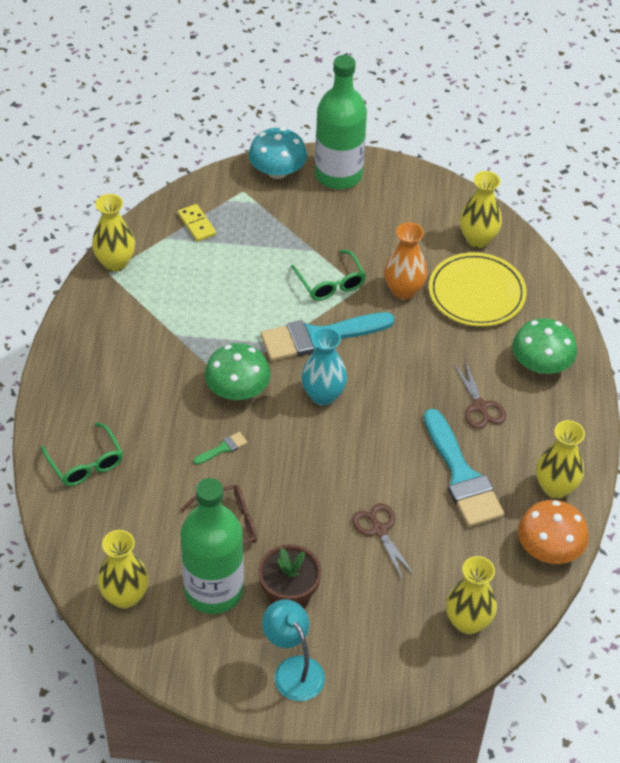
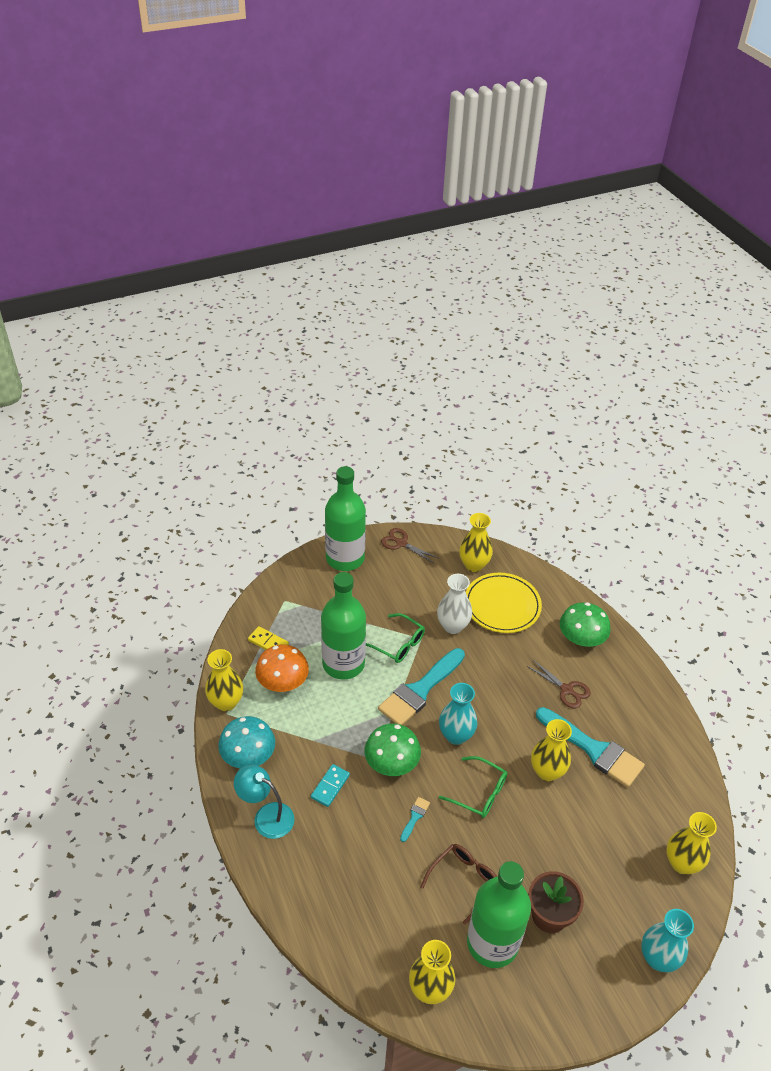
camera: 30 degrees left, 5 degrees down
(86, 463) = (319, 887): green glasses -> green glasses (479, 793)
(160, 383) = (330, 786): none -> turquoise domino
(223, 448) = (415, 817): green brush -> turquoise brush
(258, 277) = (343, 664): none -> green bottle
(277, 171) = (299, 574): turquoise mushroom -> turquoise mushroom (248, 755)
(293, 669) = (596, 976): turquoise lamp -> turquoise lamp (266, 816)
(369, 687) = (658, 958): none -> turquoise vase
(379, 530) = (571, 823): brown scissors -> brown scissors (401, 543)
(403, 290) = (452, 626): orange vase -> white vase
(549, 548) = (689, 775): orange mushroom -> orange mushroom (283, 681)
(555, 487) = (658, 726): yellow vase -> yellow vase (547, 771)

